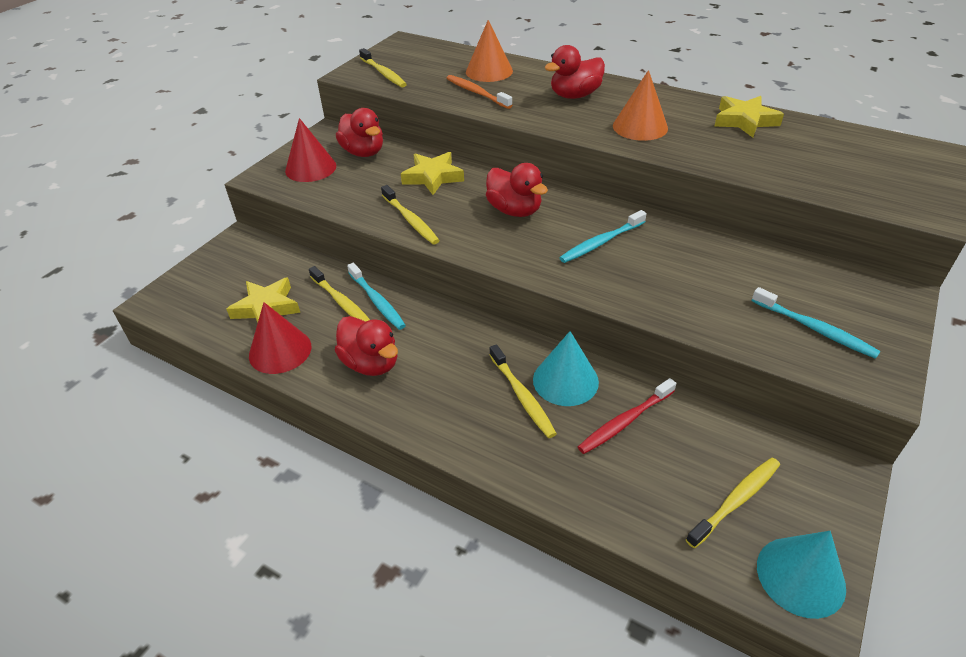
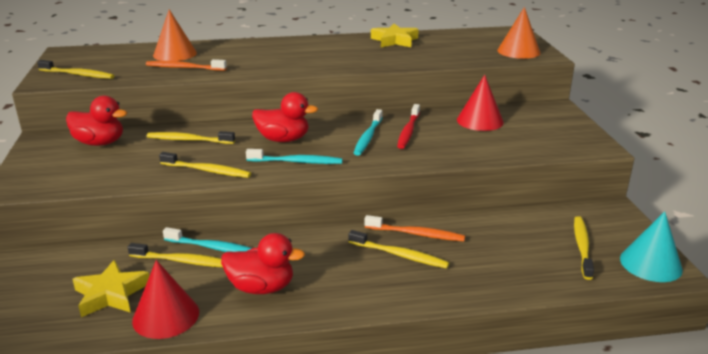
camera: 40 degrees left, 15 degrees down
(310, 168) = (59, 167): red cone -> red cone (480, 121)
(433, 177) = (188, 140): yellow star -> yellow toothbrush
(565, 380) = (416, 234): turquoise cone -> orange toothbrush
(574, 95) = (264, 53): red duck -> none
(625, 421) = (478, 238): red toothbrush -> red toothbrush (408, 131)
(640, 127) = (335, 58): orange cone -> orange cone (518, 51)
(815, 329) = (540, 136): turquoise toothbrush -> turquoise toothbrush (297, 162)

